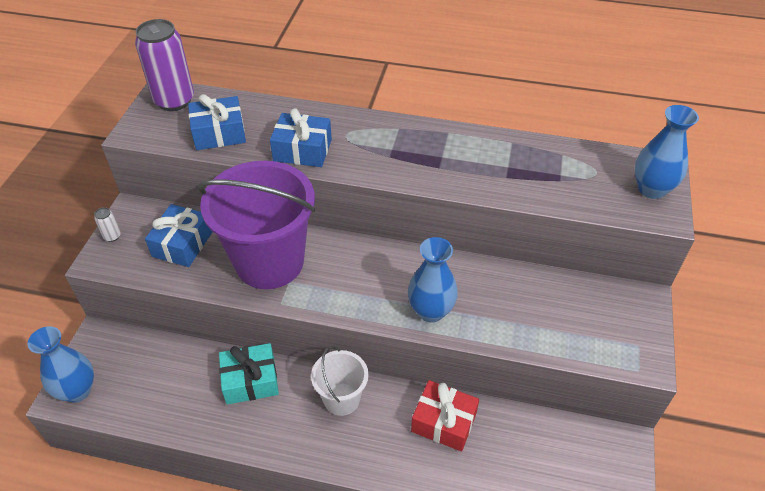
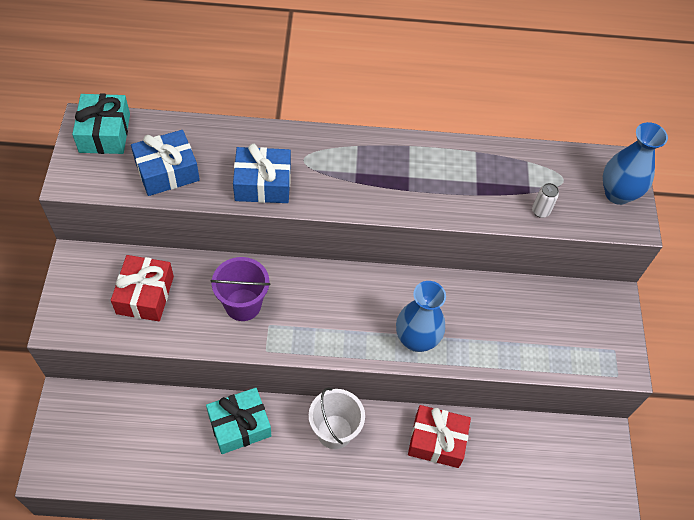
camera: 15 degrees left, 10 degrees up
(77, 390) = (62, 462): blue vase -> none
(112, 236) = (65, 295): white can -> white can (540, 211)
(174, 101) = (105, 133): purple can -> turquoise gift
(182, 244) = (145, 295): blue gift -> red gift
(269, 262) = (243, 305): purple bucket -> purple bucket, size x0.51

